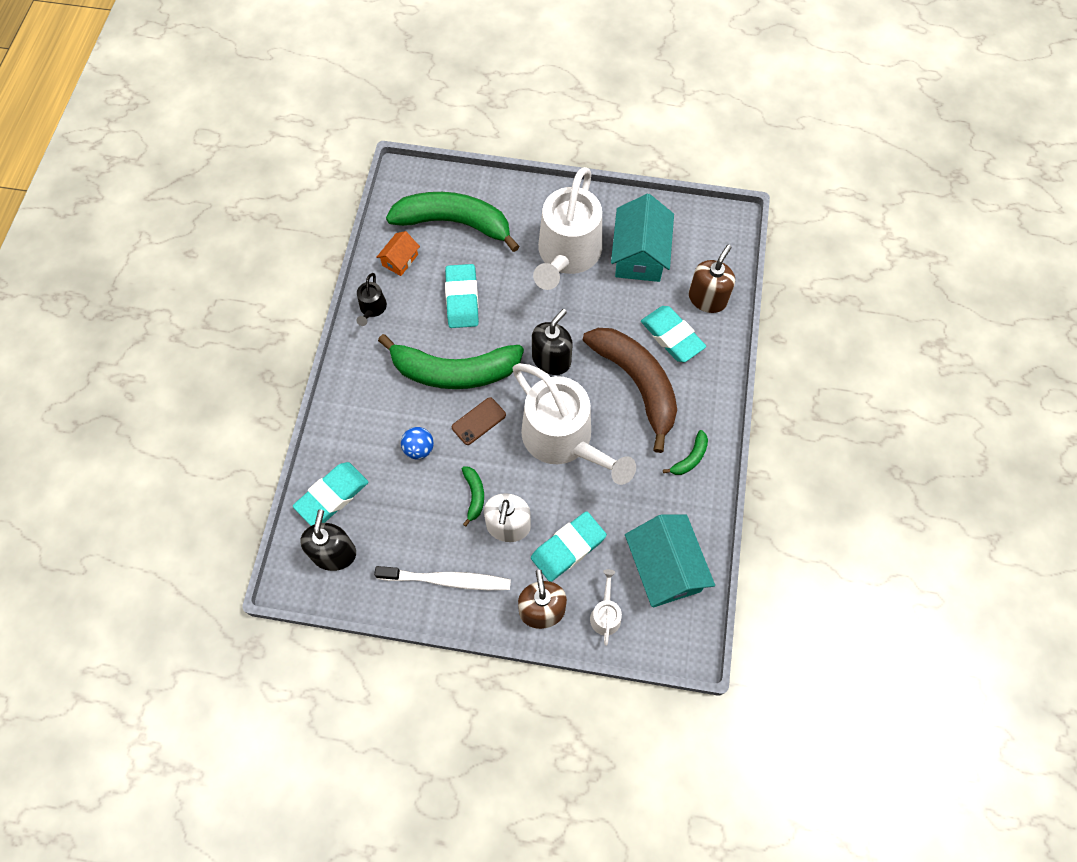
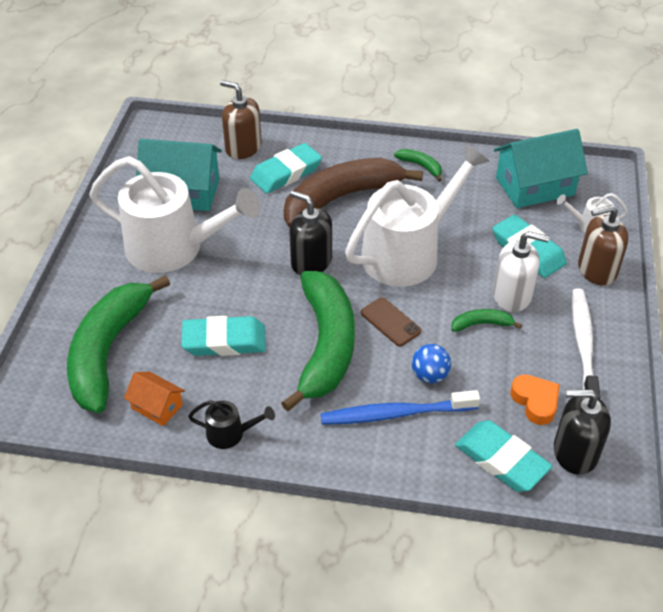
camera: 90 degrees left, 20 degrees down
(382, 421) = (396, 414): none -> blue toothbrush
(386, 529) = (535, 402): none -> orange heart

